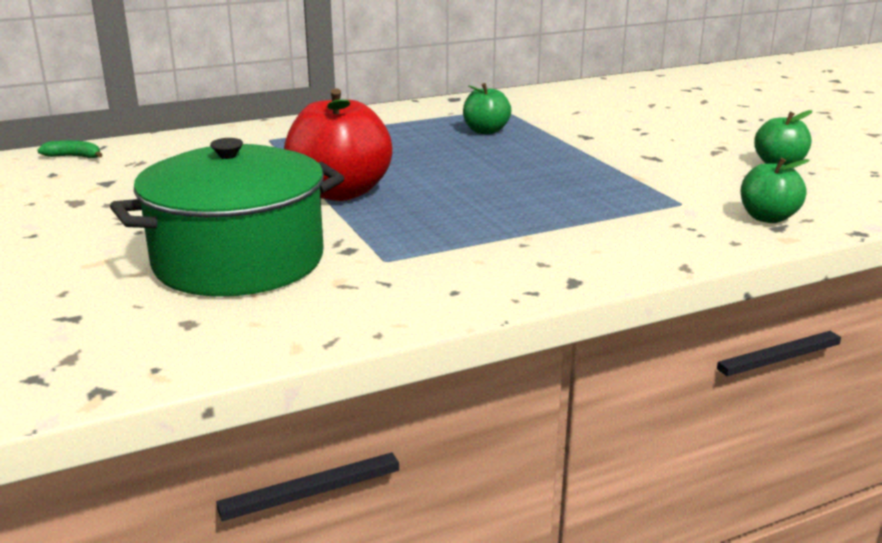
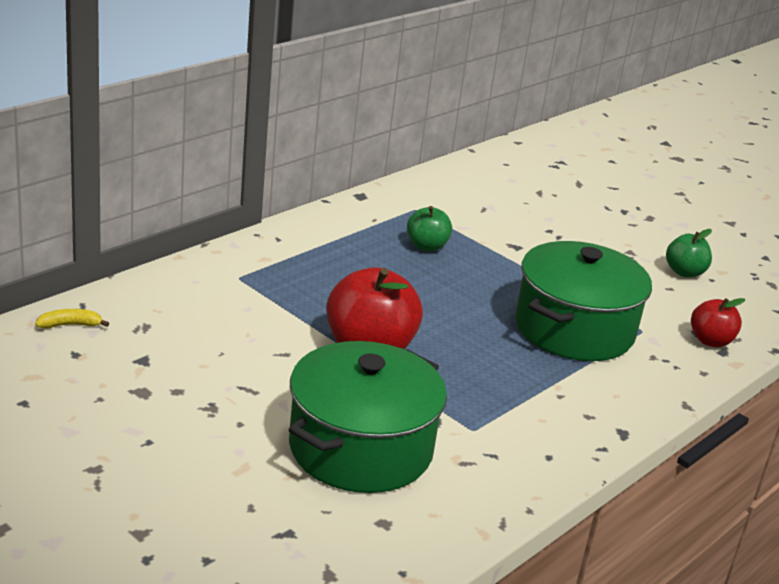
camera: 25 degrees left, 5 degrees up
(74, 157) = (70, 325): green banana -> yellow banana
(594, 196) = (574, 329): none -> green pot
(767, 218) = (710, 341): green apple -> red apple

